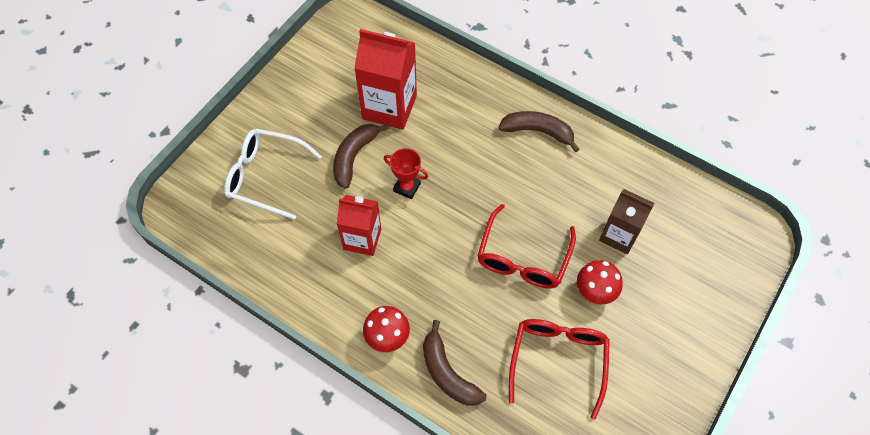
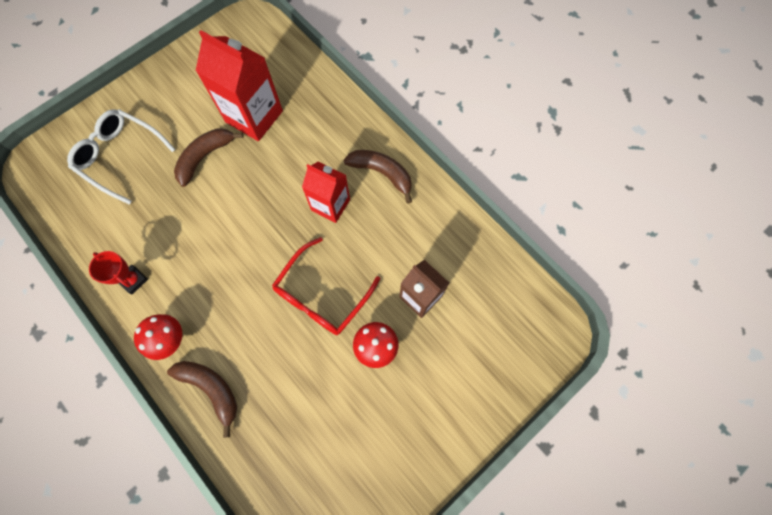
camera: 15 degrees right, 10 degrees up
(362, 239) = (183, 238): red carton -> red carton (330, 205)
(407, 187) = (241, 198): red trophy -> red trophy (133, 280)
(447, 373) = (211, 389): brown banana -> brown banana turned 150 degrees clockwise
(558, 360) = (316, 405): red glasses -> none

